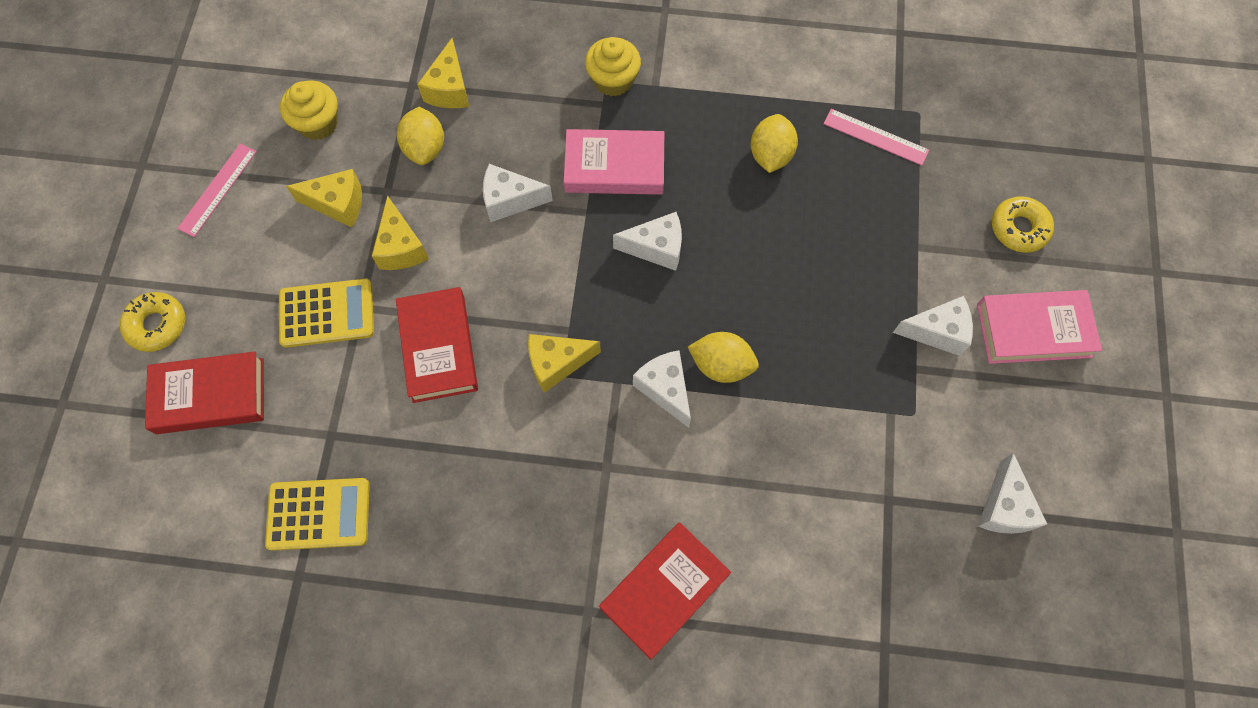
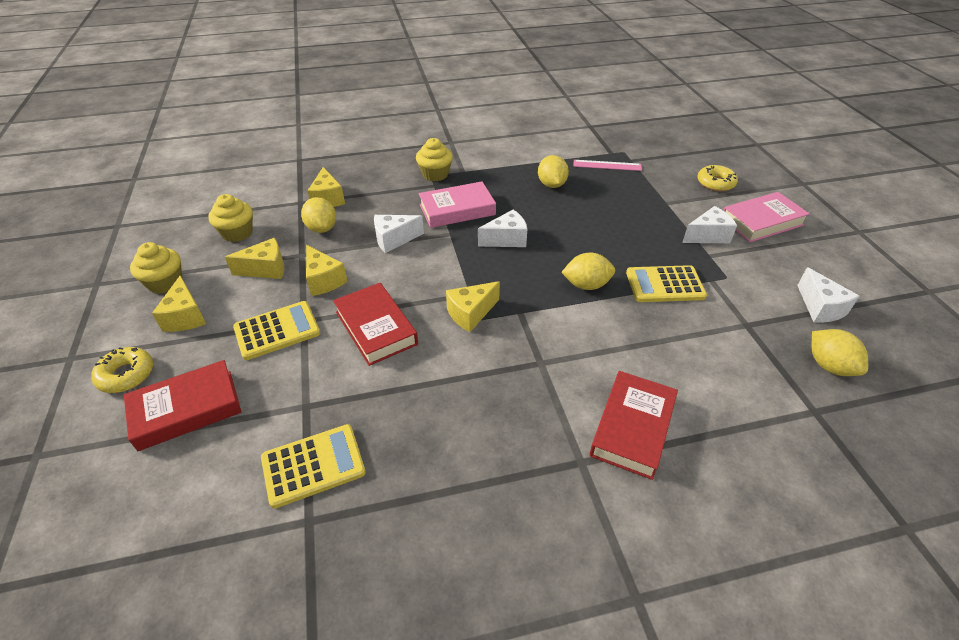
camera: 20 degrees left, 25 degrees down
(218, 189) = (165, 283): pink ruler -> yellow cupcake
(231, 255) = (186, 316): none -> yellow cheese
(665, 389) = (556, 307): white cheese -> none
(823, 399) = (665, 285): none -> yellow calculator
(948, 595) = (829, 366): none -> yellow lemon

